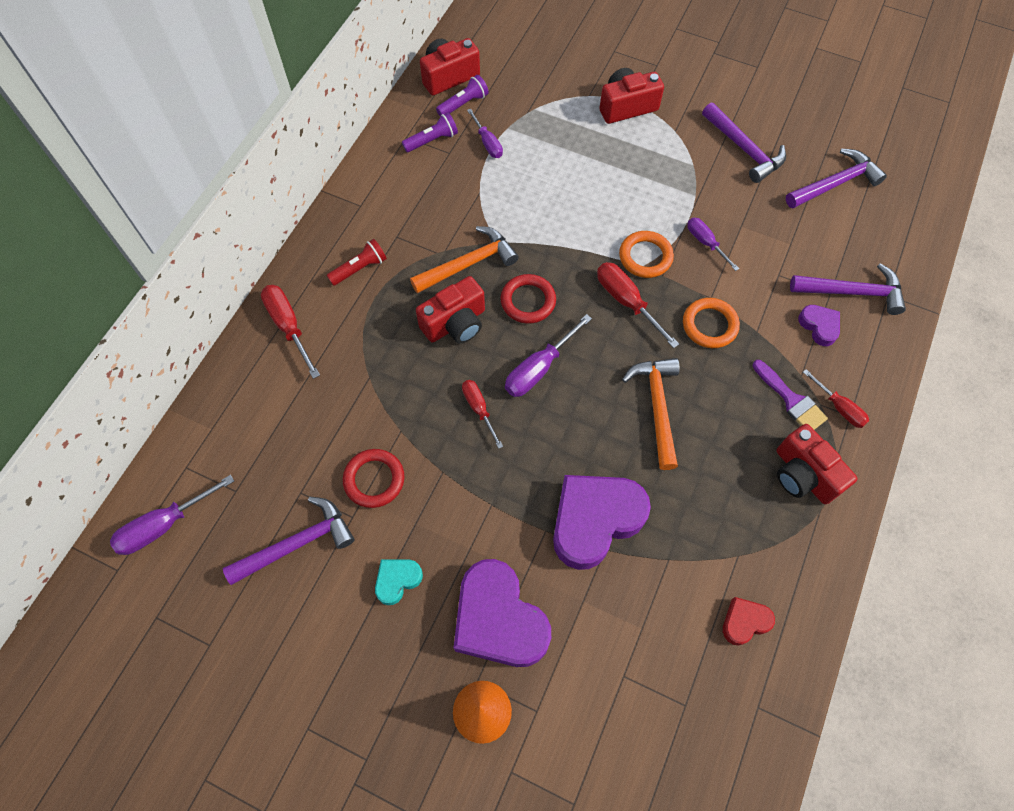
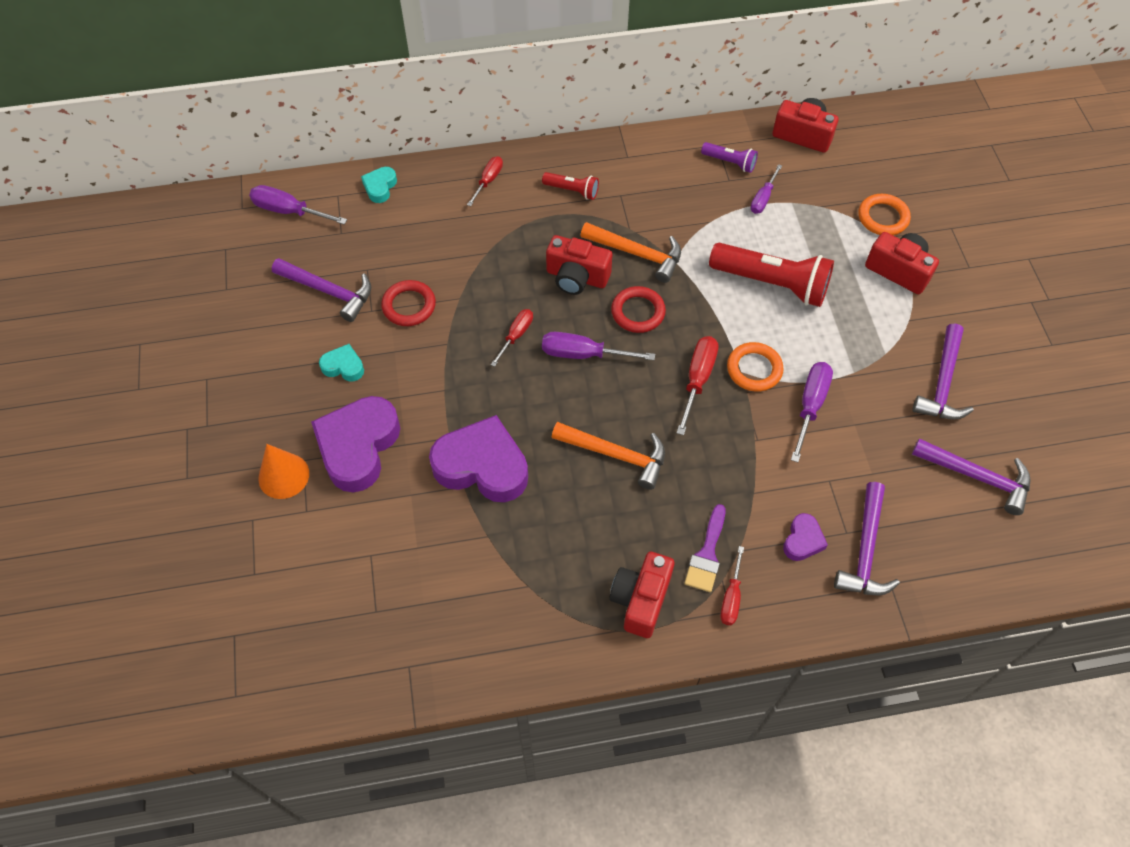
camera: 55 degrees right, 5 degrees down
(211, 422) = (380, 187): none -> turquoise heart
(289, 327) = (488, 181): red screwdriver -> red screwdriver, size x0.66
(463, 104) = (786, 160): purple flashlight -> none
(574, 191) = (772, 283): none -> red flashlight
(657, 407) = (616, 455): orange hammer -> orange hammer turned 60 degrees clockwise
(706, 243) = (810, 406): purple screwdriver -> purple screwdriver, size x1.52
(709, 325) = (728, 453): orange ring -> orange ring (883, 217)
(744, 622) = (473, 620): red heart -> none
(853, 292) = (865, 551): purple hammer -> purple hammer turned 45 degrees clockwise

